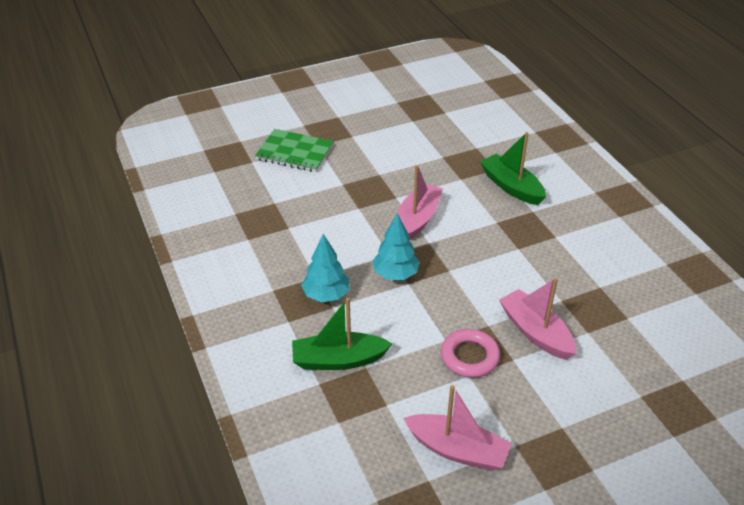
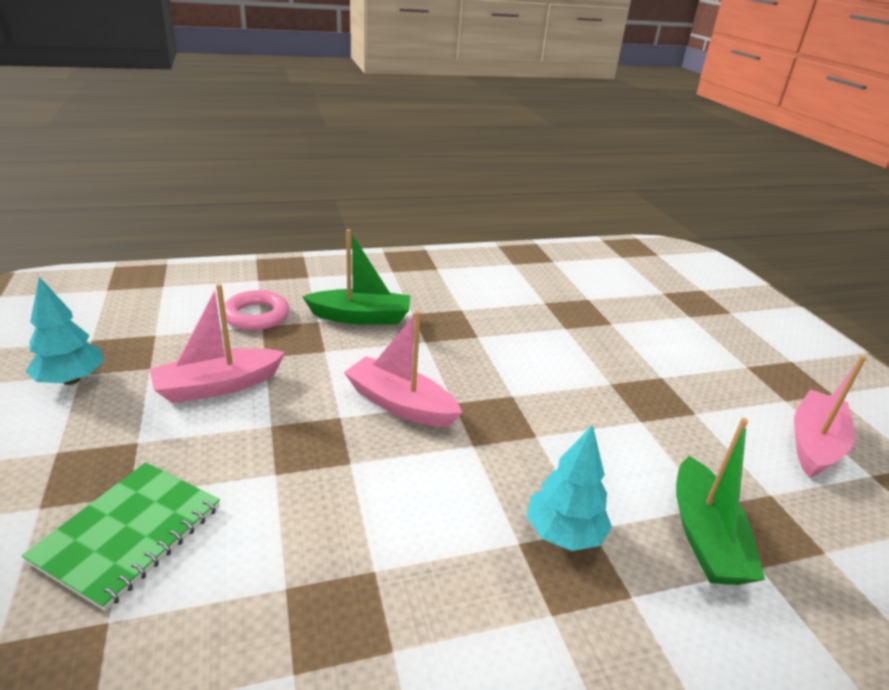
camera: 85 degrees left, 10 degrees down
(395, 274) = (517, 445): turquoise tree -> turquoise tree (71, 380)
(469, 357) = (666, 407): pink ring -> pink ring (256, 315)
(511, 187) = (360, 317): green boat -> green boat turned 150 degrees counterclockwise
(536, 332) = (617, 353): pink boat -> pink boat (218, 386)

